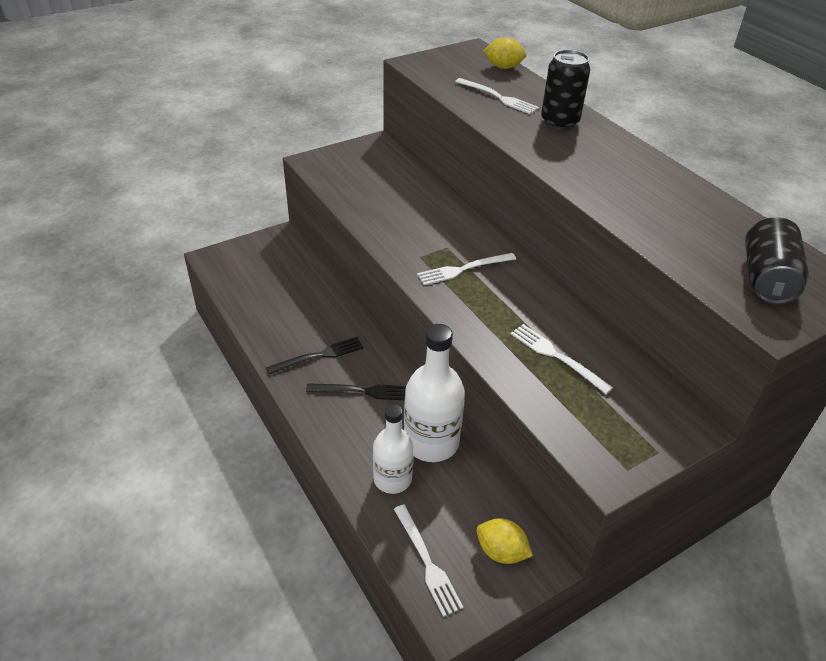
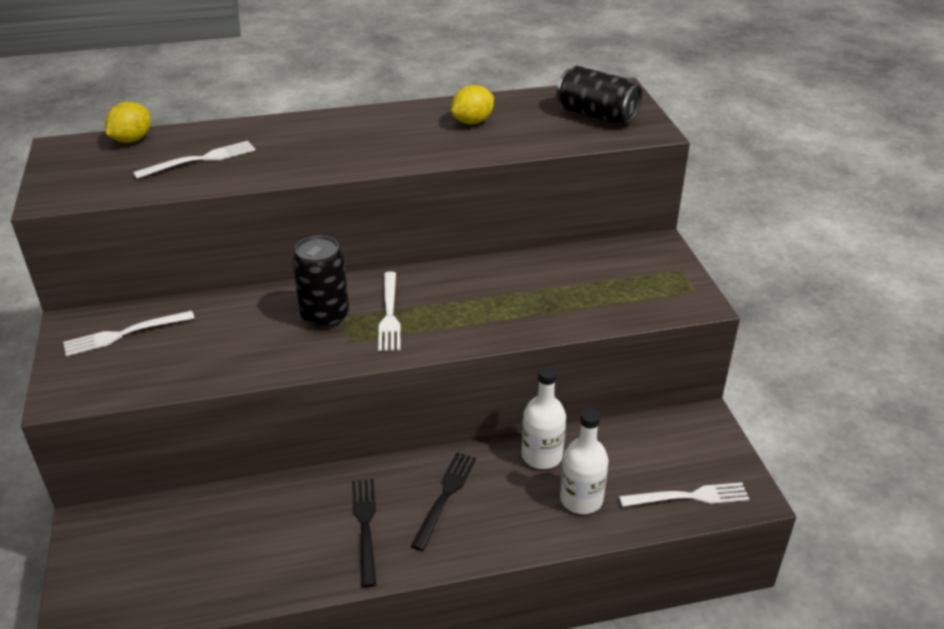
camera: 70 degrees left, 5 degrees down
(431, 442) = (542, 455): white bottle -> white bottle, size x0.66
(501, 552) = (687, 440): yellow lemon -> yellow lemon (472, 122)
(556, 356) = (551, 289): white fork -> white fork (124, 334)
(559, 122) = (288, 138): black can -> black can (325, 316)

